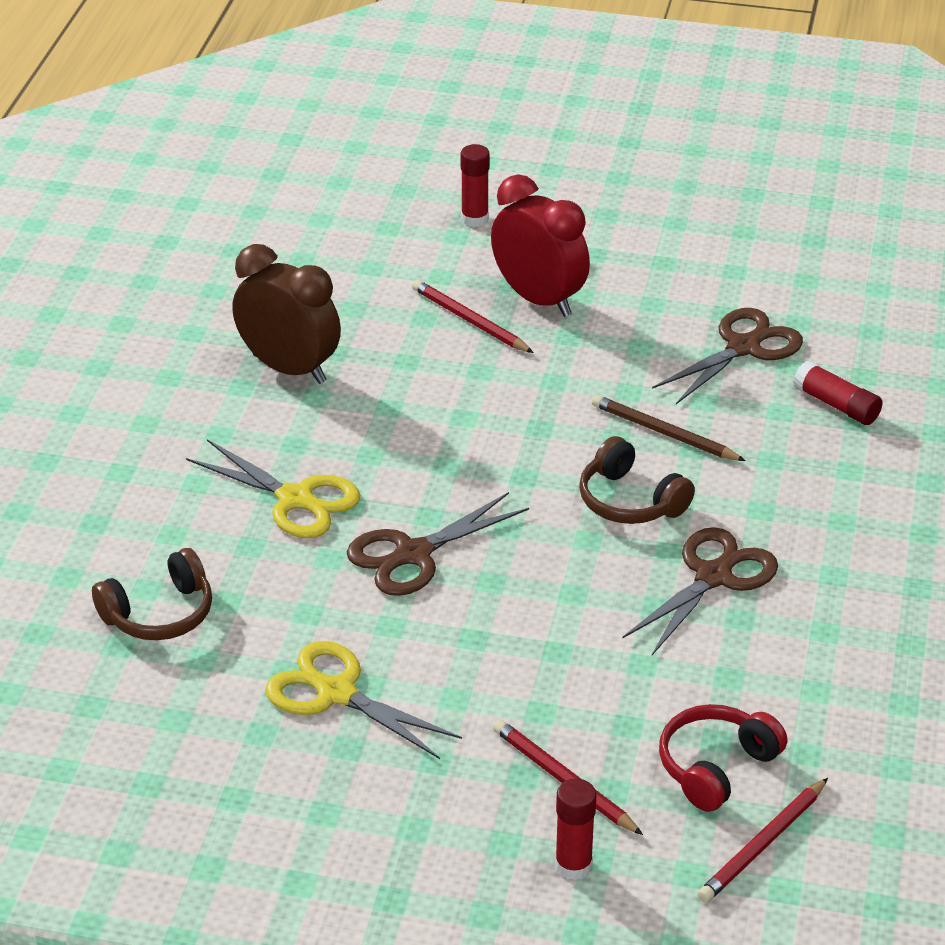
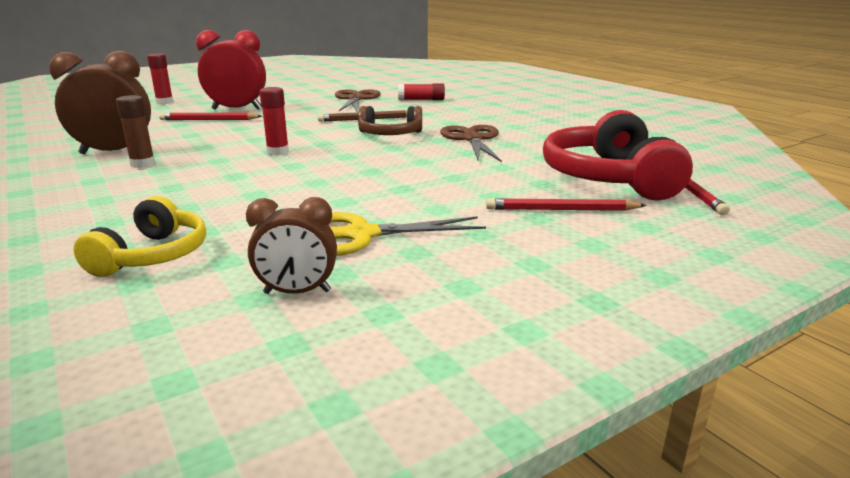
camera: 45 degrees left, 15 degrees down
(159, 614) = (152, 255): brown headphones -> yellow headphones
(207, 734) = (297, 292): none -> brown clock
(291, 420) = (143, 164): none -> brown glue stick
(295, 499) = (192, 184): yellow scissors -> none
(413, 554) = (308, 177): brown scissors -> none
(573, 865) = (644, 233): red glue stick -> red glue stick (278, 152)
(716, 767) = (609, 178): red headphones -> red headphones, size x1.68

